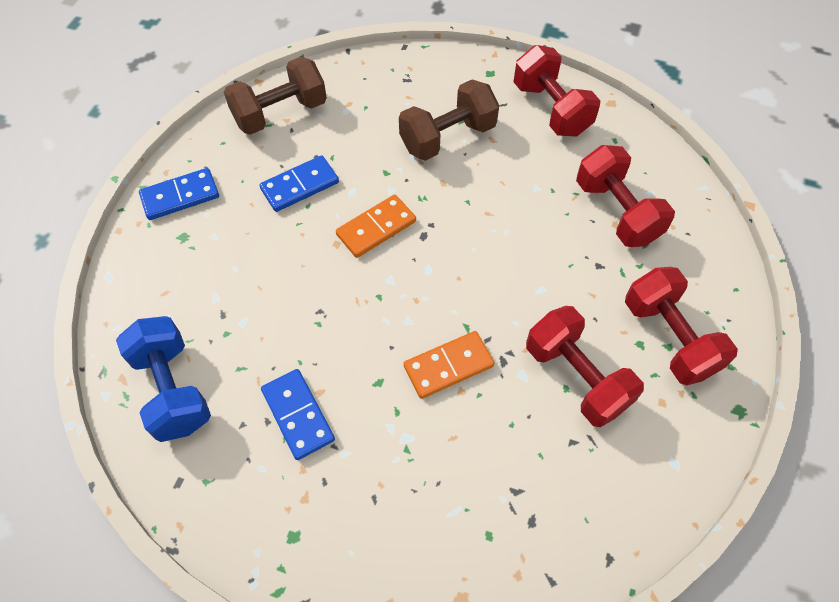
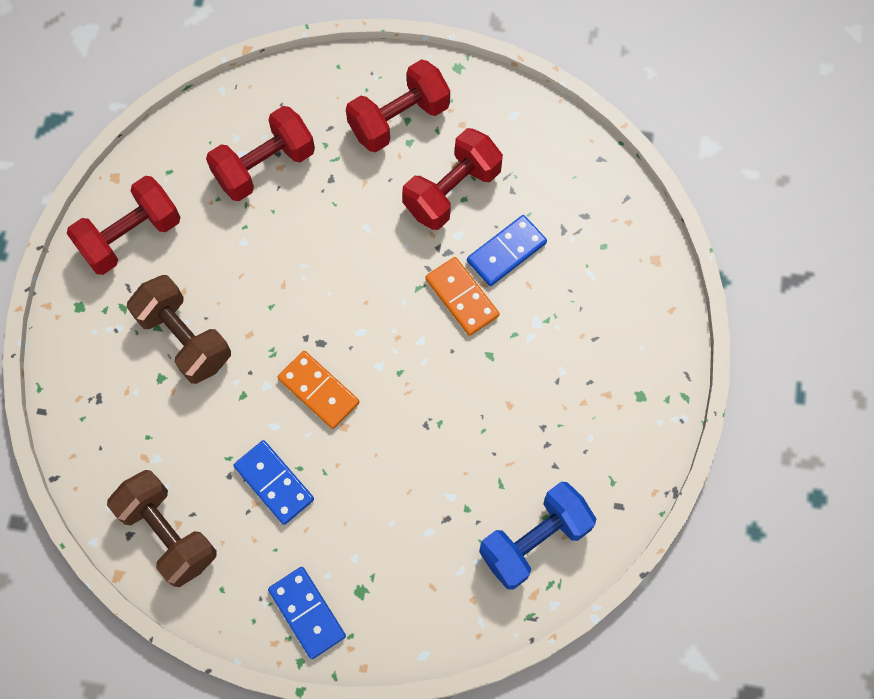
camera: 100 degrees left, 10 degrees up
(297, 415) = (536, 418): blue domino -> blue domino (506, 252)

